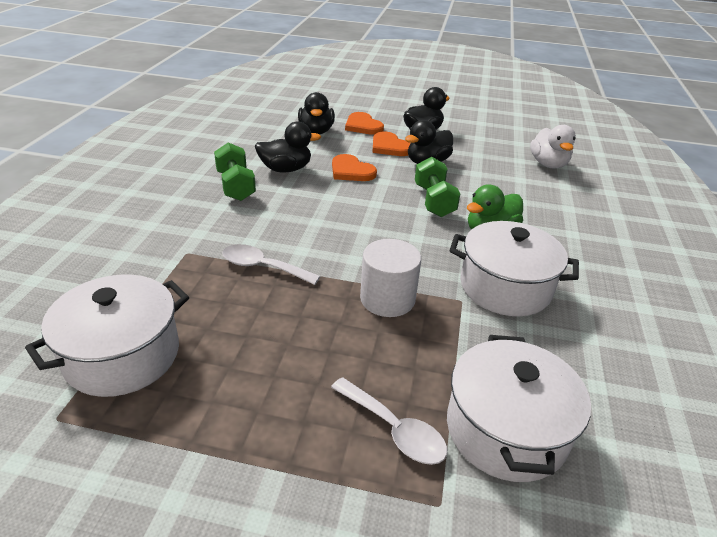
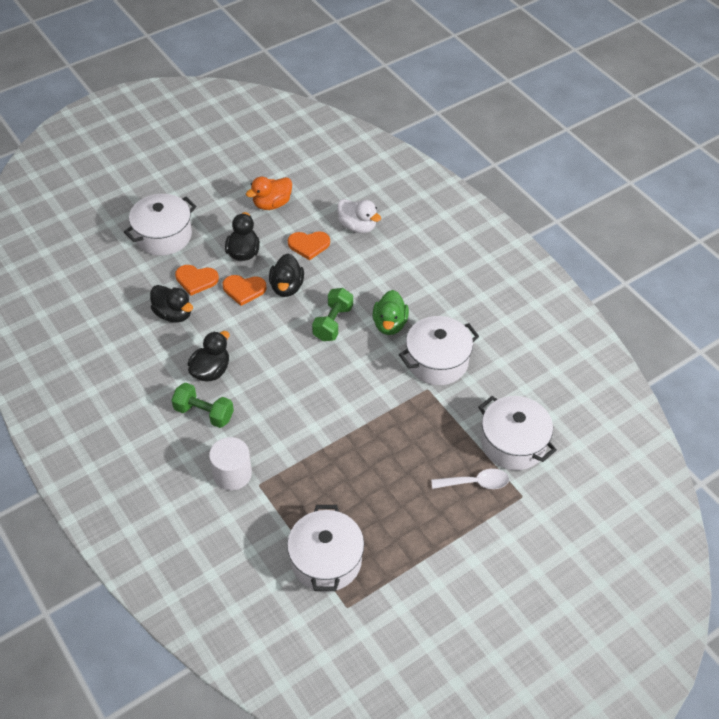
camera: 45 degrees left, 15 degrees up
(263, 267) = (311, 456): white spoon -> none
(351, 171) = (252, 336): orange heart -> orange heart (309, 245)
(378, 100) = (163, 236): none -> white pot
(387, 299) = (395, 419): white cylinder -> white cylinder (232, 474)
(434, 201) = (333, 323): green dumbbell -> green dumbbell turned 75 degrees clockwise
(487, 122) = (272, 204): none -> orange duck

